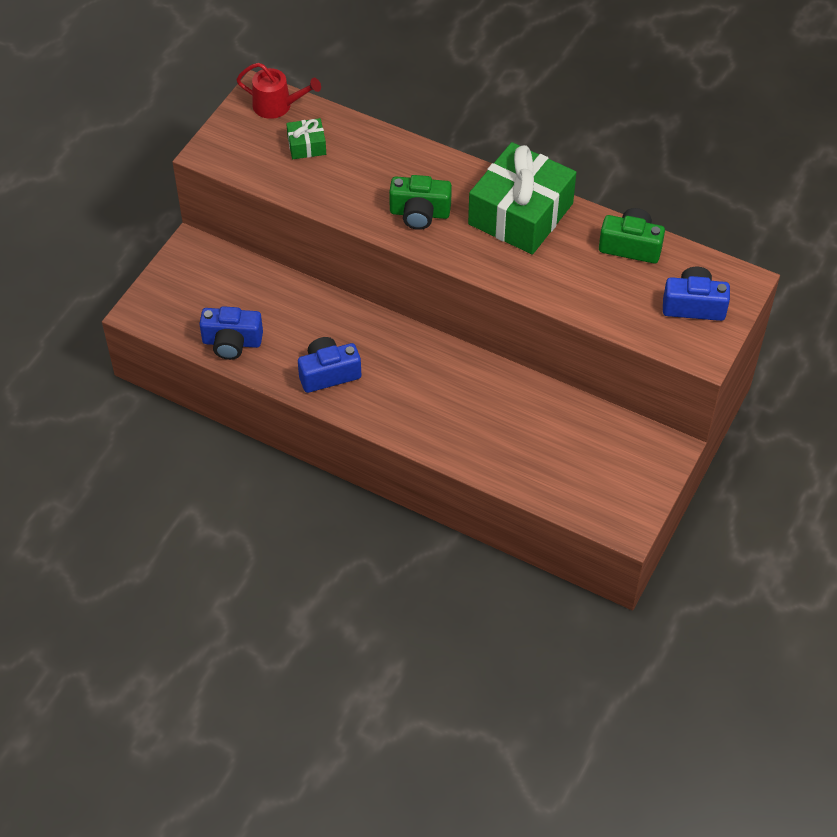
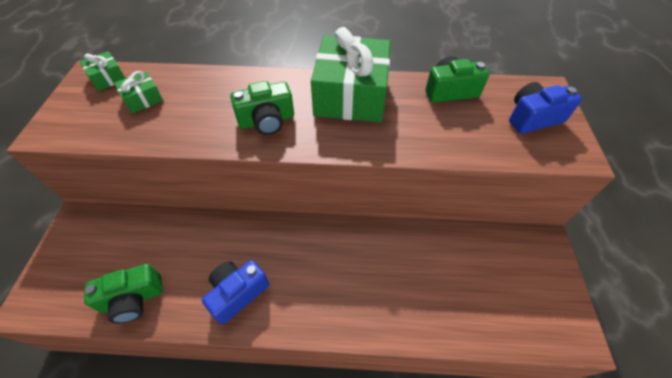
camera: 25 degrees left, 0 degrees up
(232, 342) = (133, 299): blue camera -> green camera
(277, 106) = (108, 78): red watering can -> green gift

